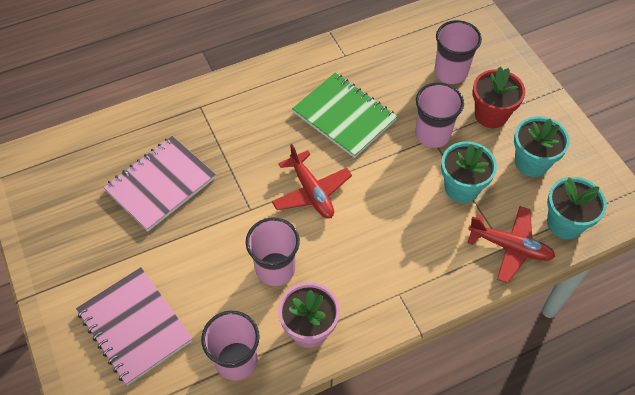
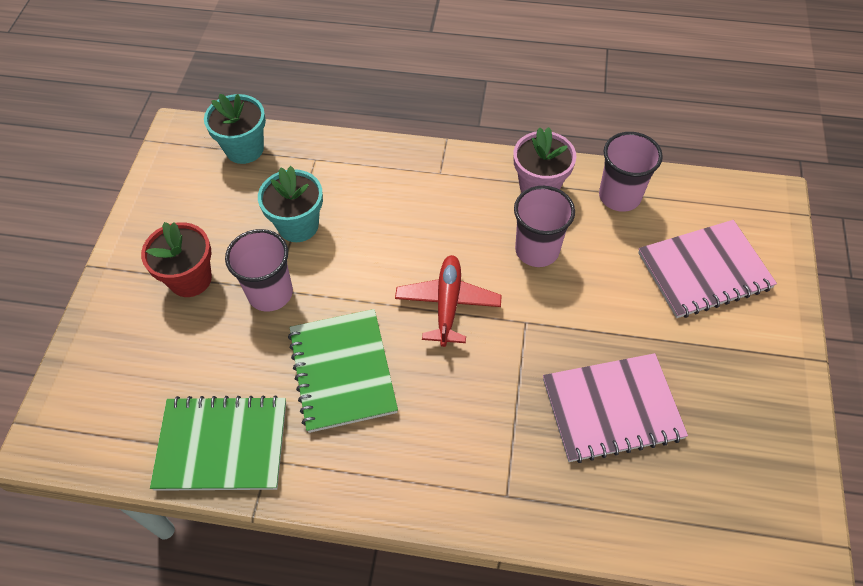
camera: 145 degrees left, 0 degrees up
(135, 326) = (704, 271): pink notebook -> pink notebook turned 75 degrees clockwise
(375, 49) = (222, 445): none -> green notebook
(450, 72) = (173, 355): pink cup -> none
(510, 247) = (311, 157): red plane -> none
(531, 162) = (209, 211): turquoise flower pot -> none

